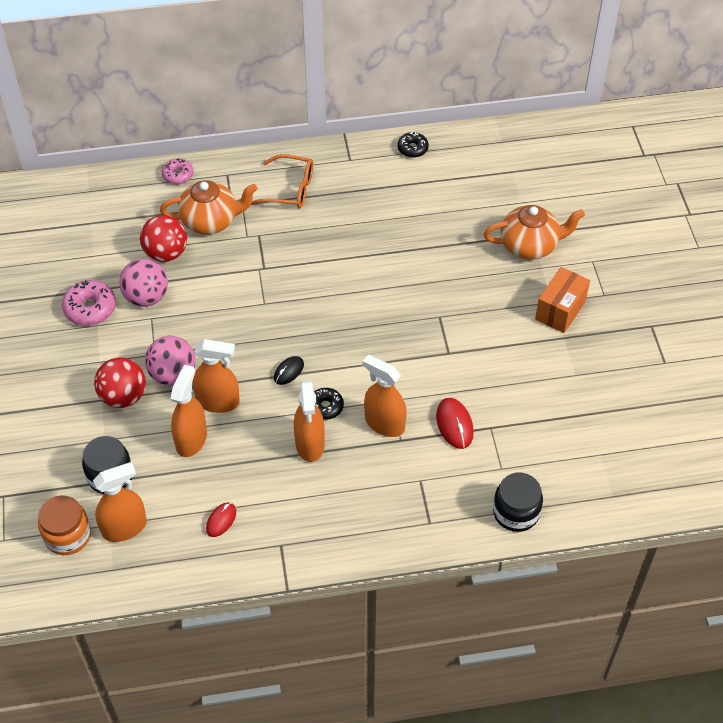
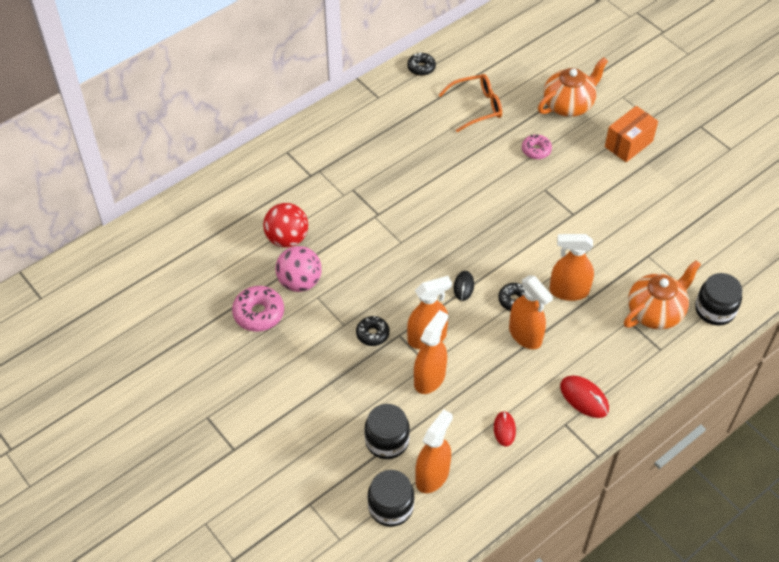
camera: 30 degrees left, 0 degrees up
(67, 535) = (390, 507): orange jar -> black jar
(123, 396) = (346, 371): red ball -> none
(173, 374) = (372, 334): pink ball -> black donut
(178, 175) = (245, 170): pink donut -> pink donut (536, 150)
(191, 439) = (429, 378): orange spray bottle -> orange spray bottle turned 45 degrees clockwise
(211, 221) = (303, 195): orange teapot -> orange teapot (655, 312)
(290, 189) = (349, 141): orange glasses -> orange glasses (477, 107)
(454, 424) = (620, 266): red mouse -> red mouse (584, 398)
(560, 310) = (628, 144): orange box -> orange box turned 45 degrees clockwise

